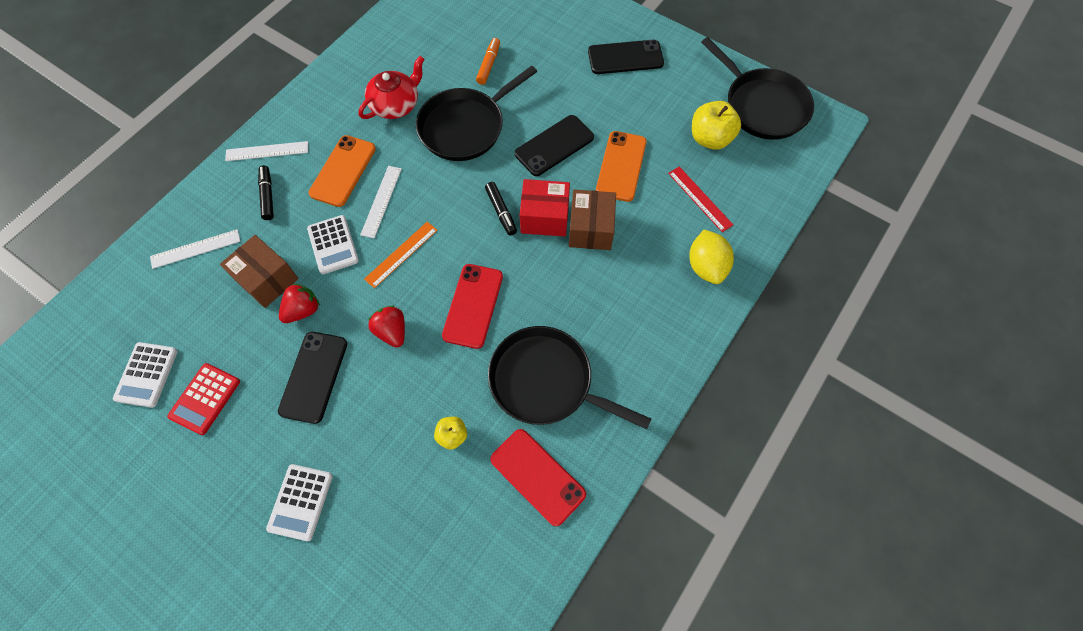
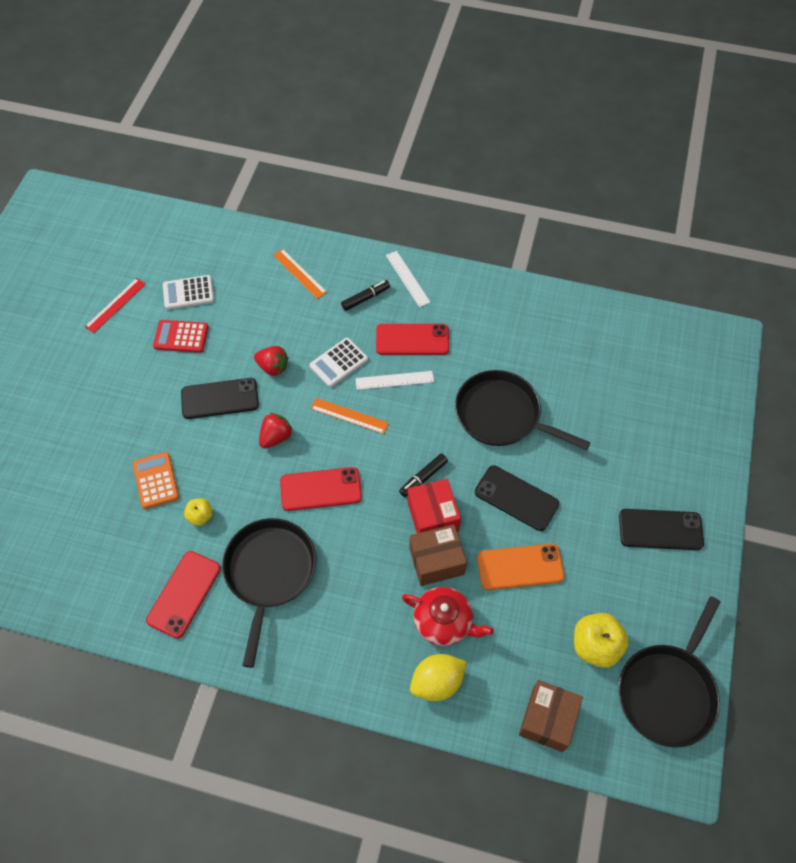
camera: 70 degrees right, 5 degrees down
(195, 249) = (299, 273): white ruler -> orange ruler
(267, 279) = (291, 331): brown box -> brown box (547, 719)
(300, 502) = (121, 432): white calculator -> none
(343, 171) = (412, 340): orange phone -> red phone
(385, 475) = (156, 480): none -> orange calculator
(396, 105) = (499, 350): red teapot -> red teapot (444, 622)
(489, 65) = (584, 408): orange marker -> none
(625, 57) = (660, 529): black phone -> black phone turned 60 degrees counterclockwise
(700, 198) = (515, 655): red ruler -> red ruler (115, 305)

